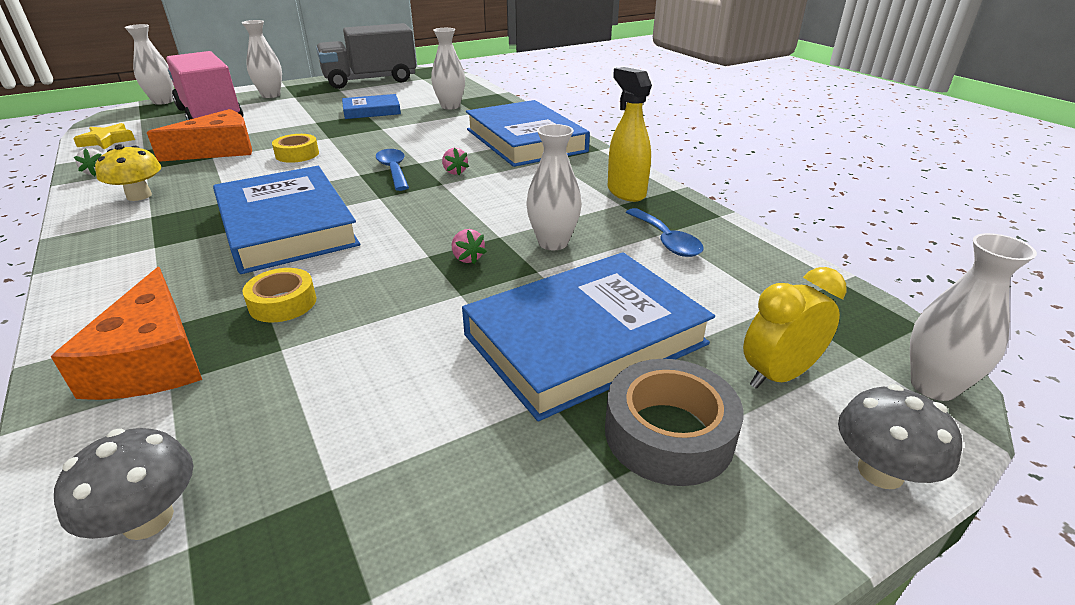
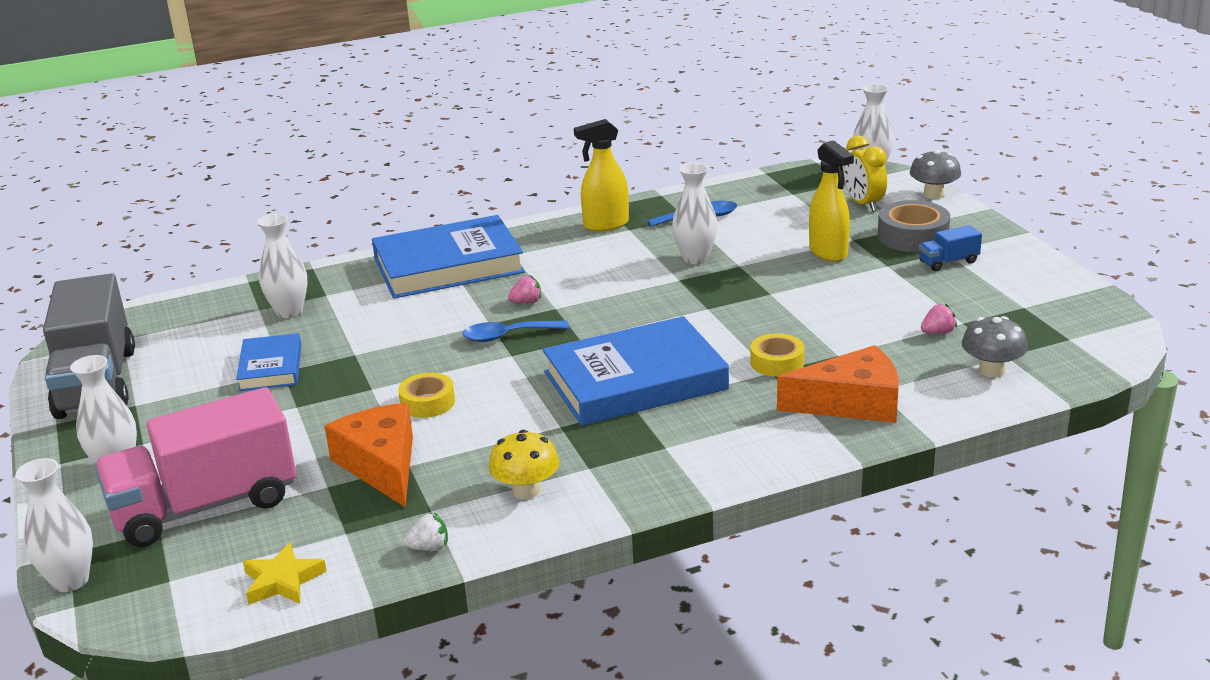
camera: 80 degrees left, 5 degrees down
(467, 258) = (715, 292): pink strawberry -> pink strawberry (938, 332)
(569, 480) = (948, 262): none -> blue truck
(585, 339) = (828, 253): blue book -> yellow spray bottle

